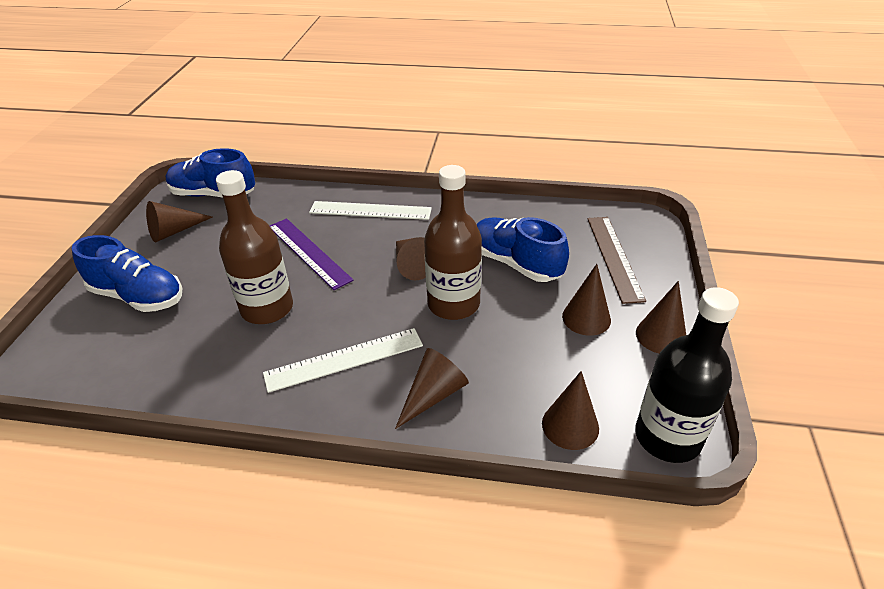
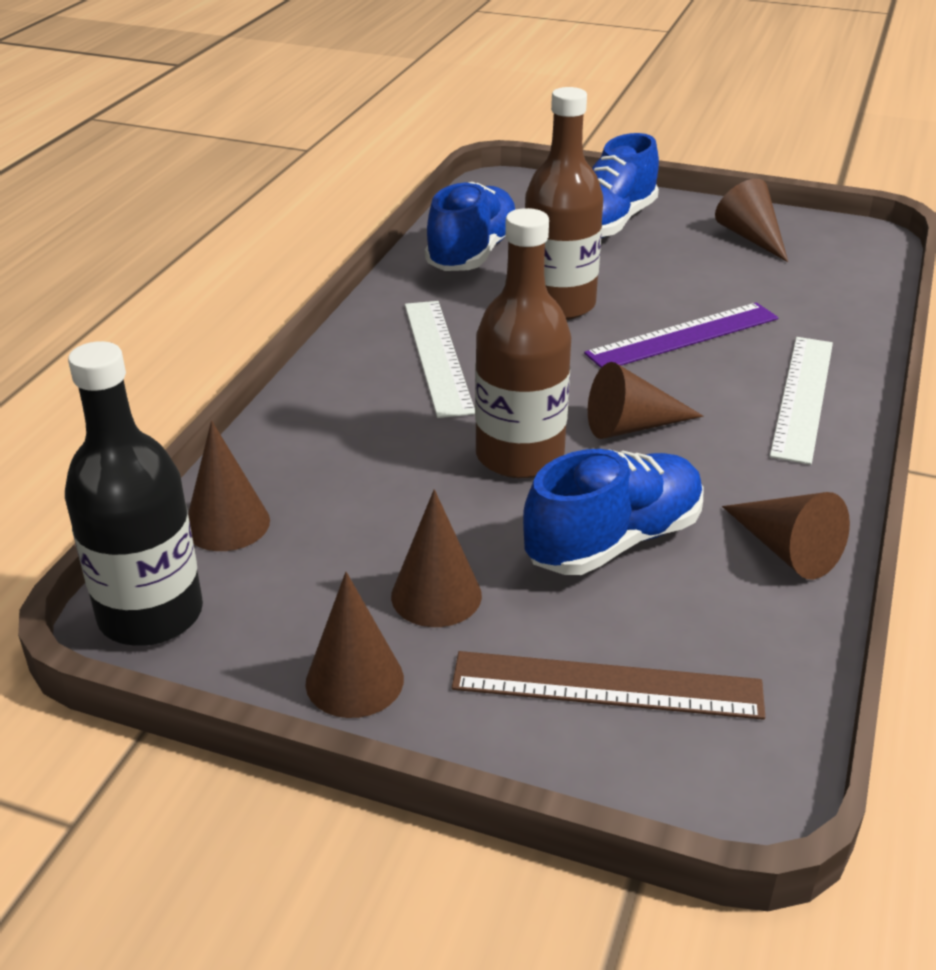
camera: 100 degrees right, 5 degrees down
(213, 194) = (853, 260): blue shoe -> blue shoe (472, 253)
(433, 395) = (342, 417): brown cone -> brown cone (785, 549)

